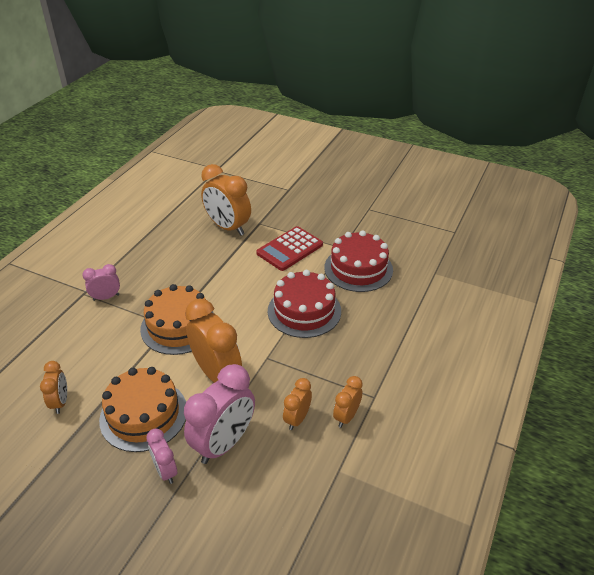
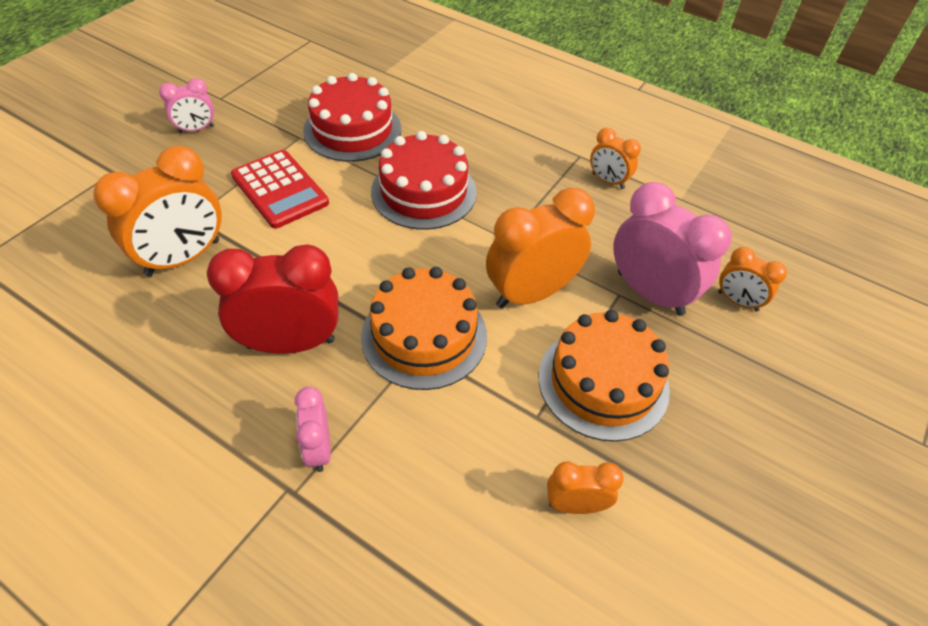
camera: 85 degrees left, 10 degrees up
(165, 471) = (696, 356): pink clock -> pink clock (196, 129)
(172, 276) = (290, 343): none -> red clock
(297, 419) = (611, 222): orange clock -> orange clock (737, 301)

